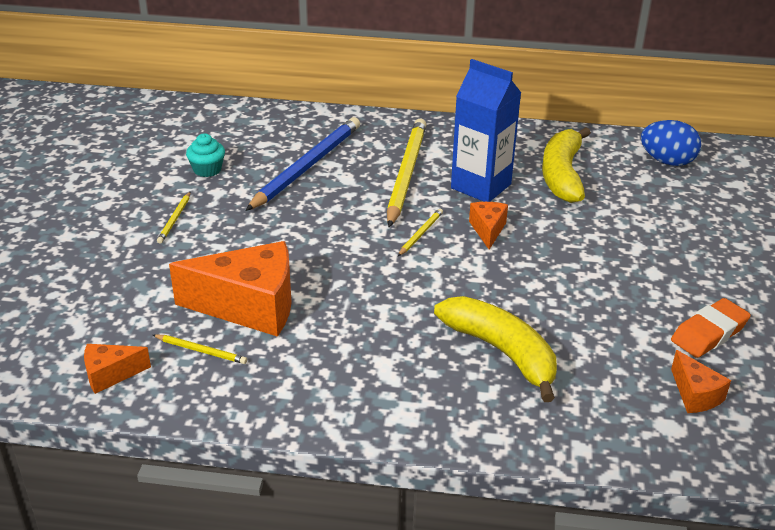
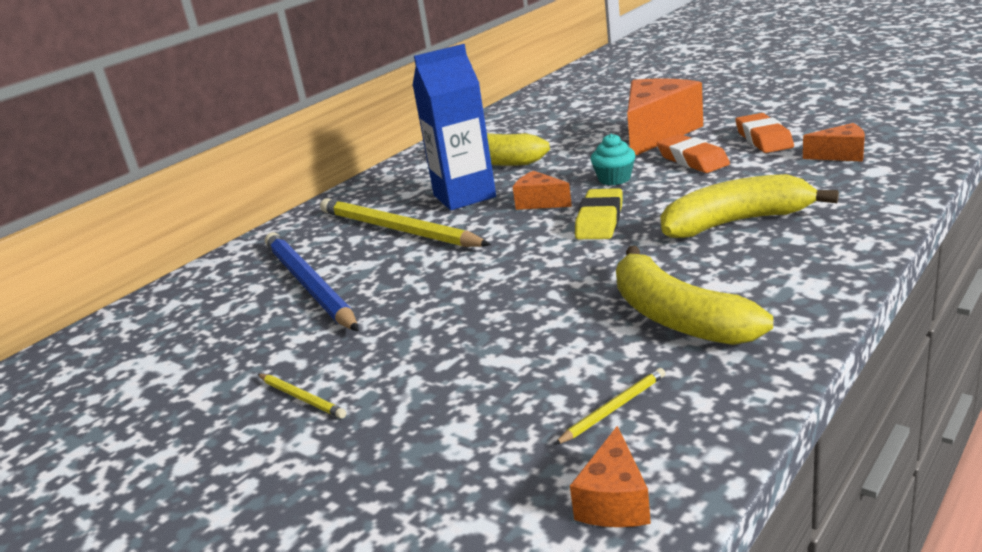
camera: 55 degrees left, 10 degrees down
(207, 170) = (221, 357): turquoise cupcake -> turquoise cupcake (614, 179)
(250, 306) = (550, 359): orange cheese -> orange cheese (657, 134)
(326, 353) = (677, 317): none -> yellow banana
(420, 234) = (511, 236): yellow pencil -> none
(468, 273) = (600, 221): none -> yellow eraser
(627, 296) = (692, 160): none -> orange eraser
(667, 161) = (518, 120): blue egg -> none

